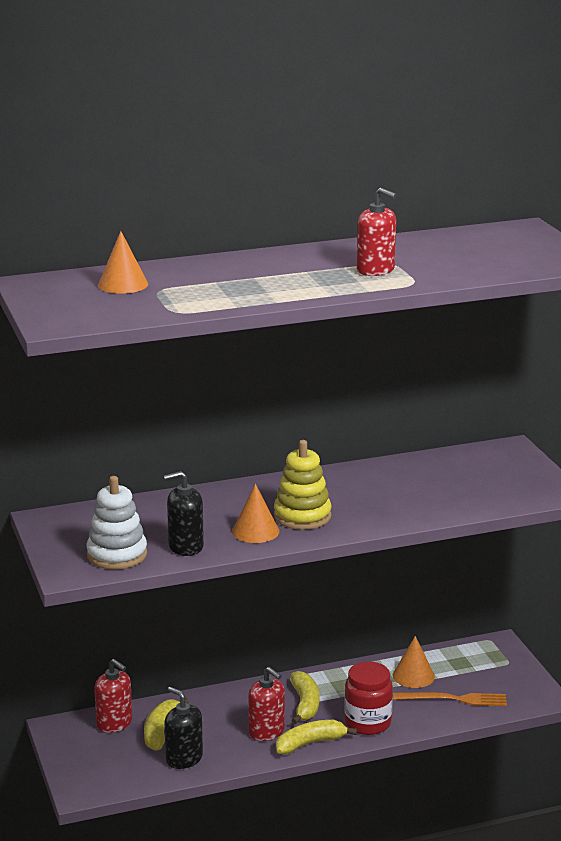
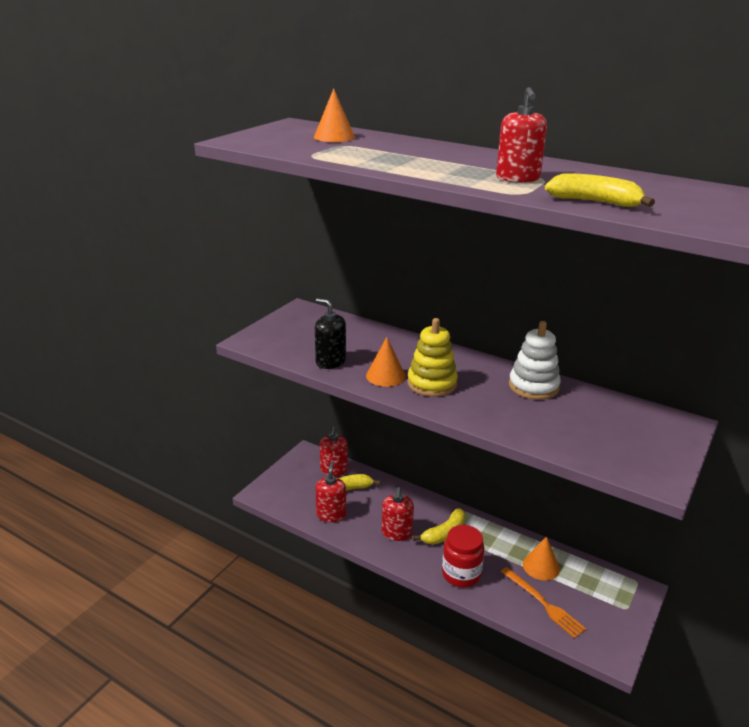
camera: 50 degrees right, 5 degrees up
(117, 555) = (289, 345): white stacking toy -> white stacking toy (533, 386)
(184, 759) = (331, 515): black soap dispenser -> red soap dispenser
(310, 743) = (407, 559): yellow banana -> yellow banana (595, 202)

